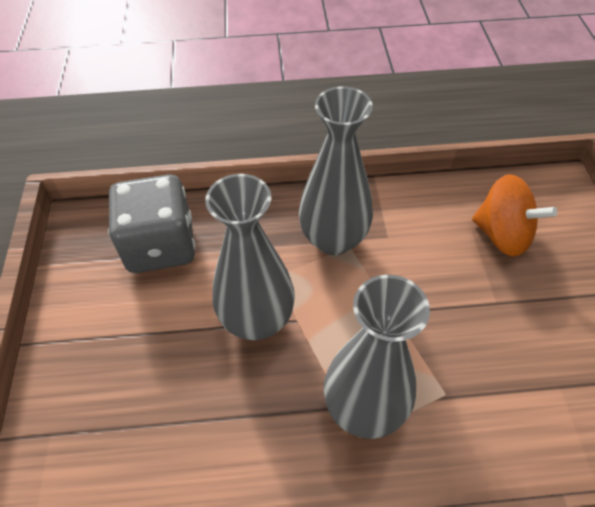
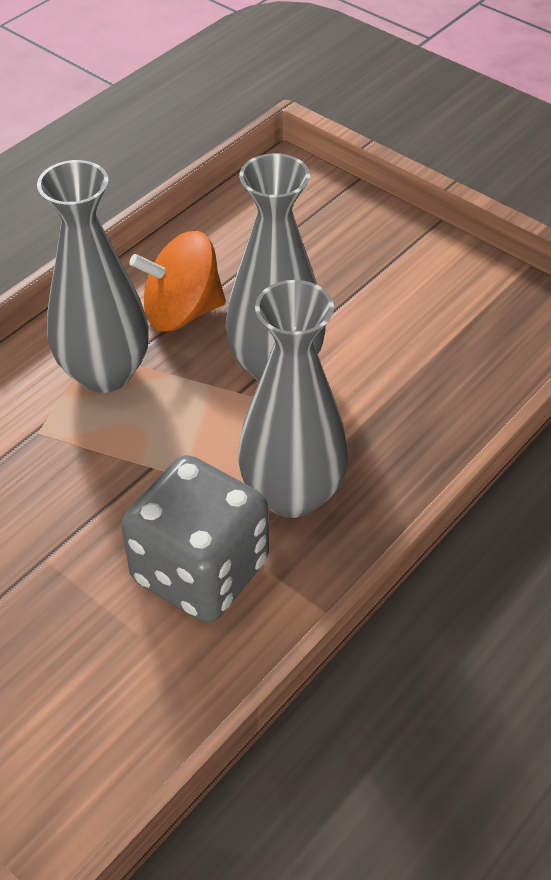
camera: 135 degrees right, 5 degrees down
(160, 245) = (454, 355): grey dice -> grey dice (200, 571)
(502, 234) = (94, 658): orange spinning top -> orange spinning top (182, 312)

